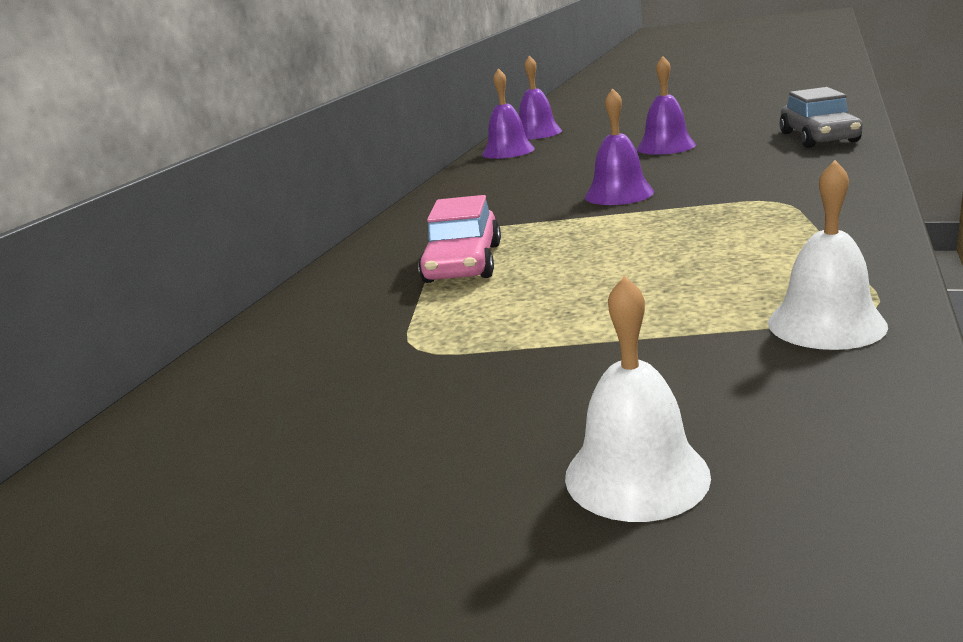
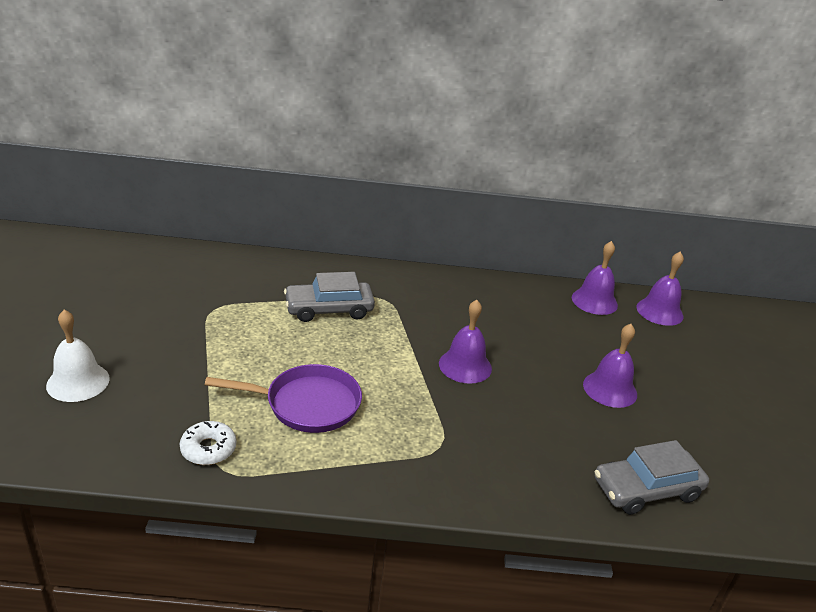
camera: 65 degrees right, 10 degrees up
(463, 263) = (329, 309): pink car -> grey car
(701, 266) = (307, 404): none -> purple pan
(826, 324) = (208, 449): white bell -> white donut

